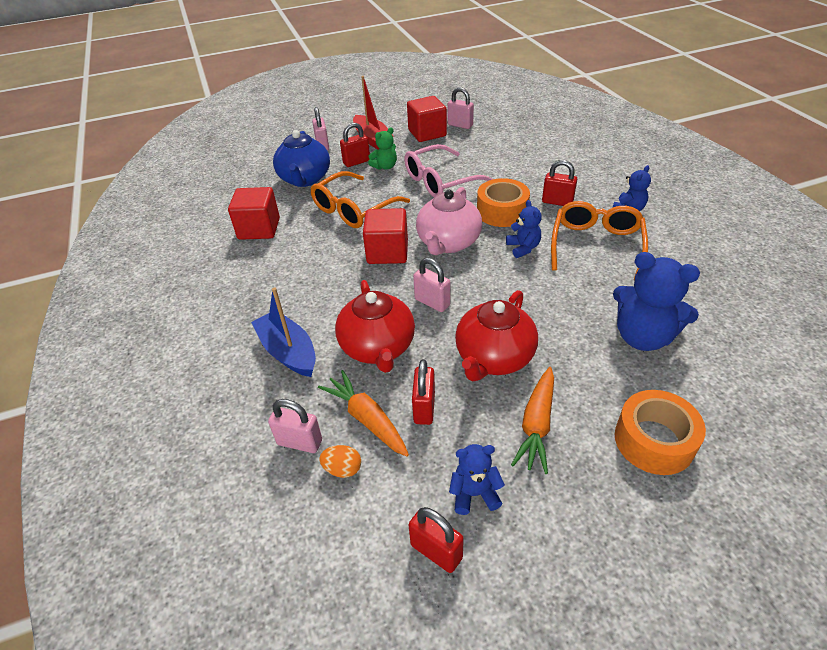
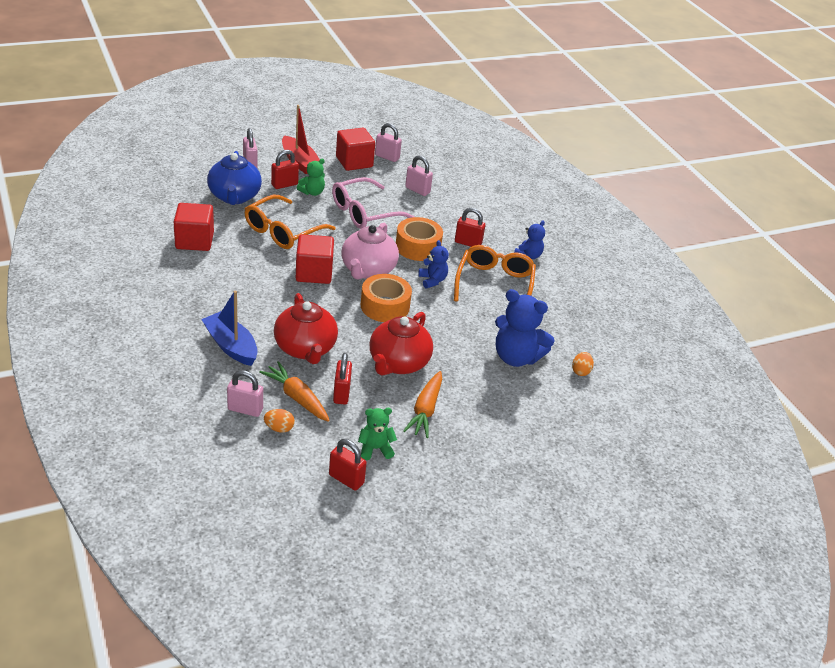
camera: 10 degrees left, 5 degrees down
(432, 302) = (351, 318): pink padlock -> pink padlock (417, 190)
(474, 494) = (375, 449): blue teddy bear -> green teddy bear
(654, 441) = (508, 425): orange tape -> orange tape (385, 306)
(732, 349) = (580, 371): none -> orange egg

